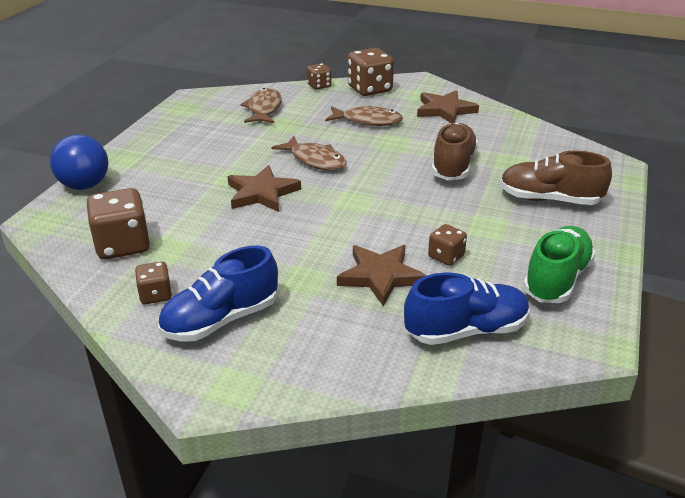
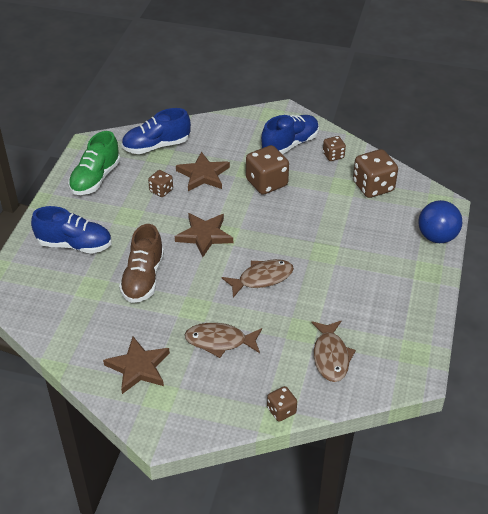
camera: 175 degrees right, 10 degrees up
(262, 193) = (296, 238): brown star -> brown star (204, 235)
(315, 160) = (262, 278): brown fish -> brown fish turned 120 degrees clockwise
(370, 89) = (221, 406): brown dice -> brown dice (266, 183)
(549, 199) = (75, 245): brown shoe -> blue shoe

